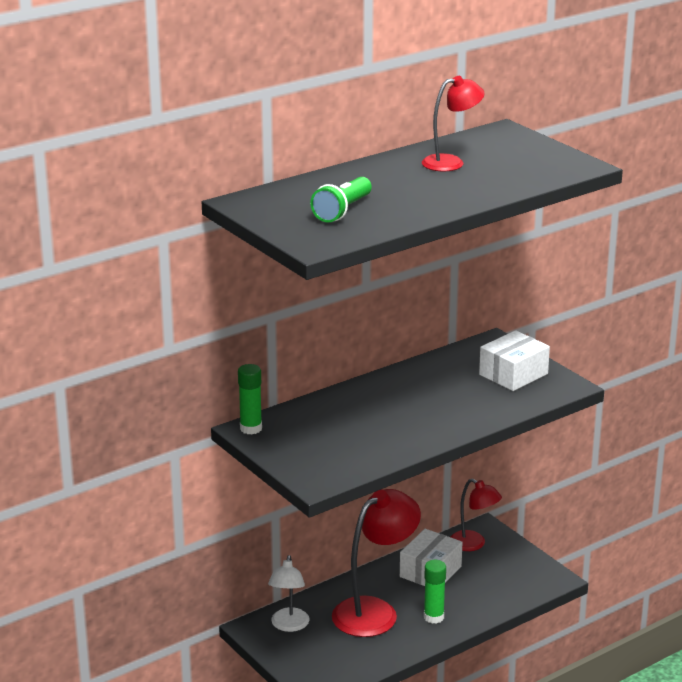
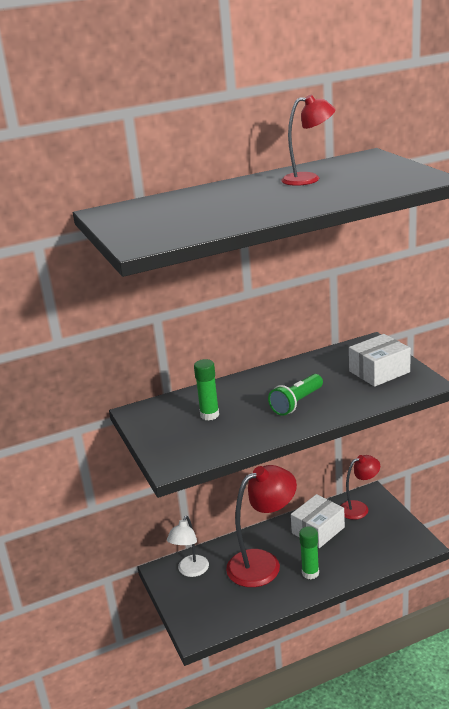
camera: 15 degrees right, 0 degrees up
(251, 428) = (139, 412): green glue stick -> green glue stick (209, 415)
(342, 211) = (186, 217): green flashlight -> green flashlight (297, 403)
(473, 544) = (359, 508): red lamp -> red lamp turned 75 degrees counterclockwise

